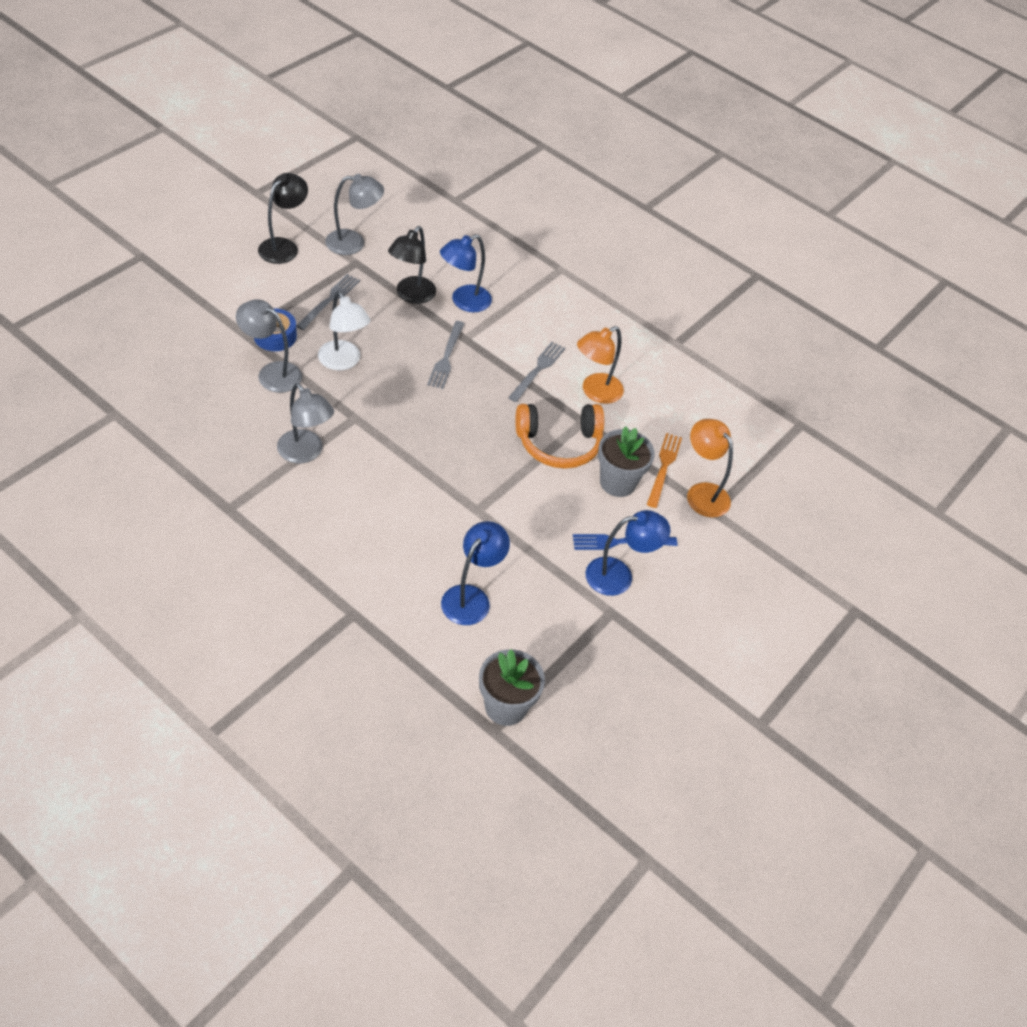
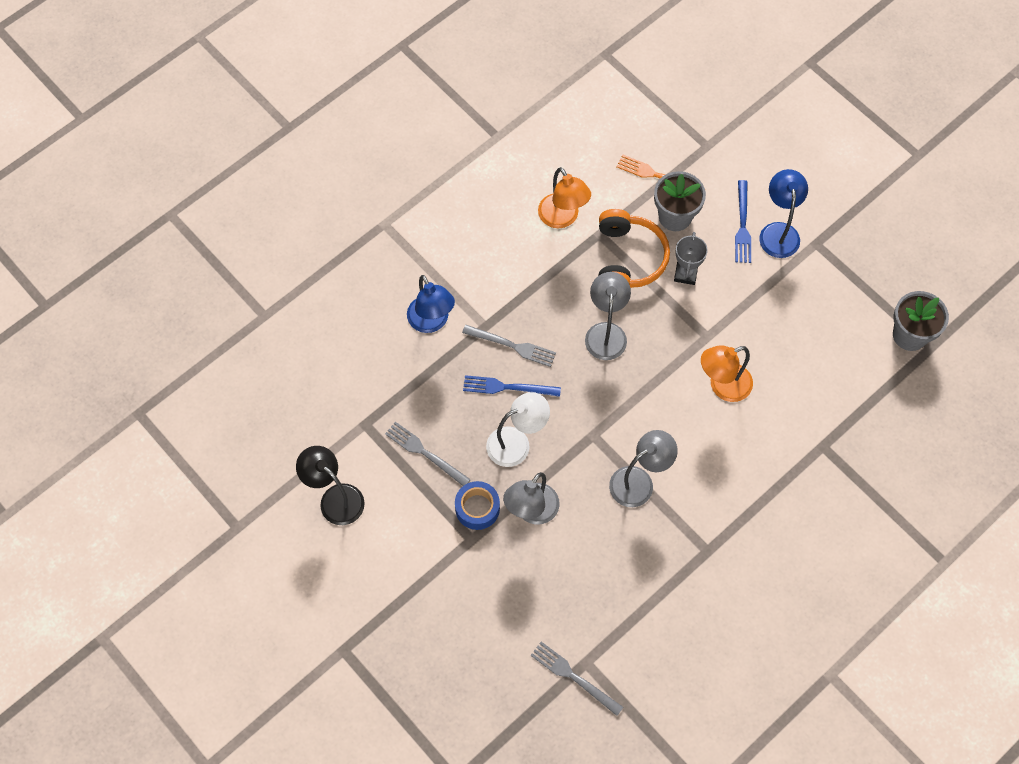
camera: 75 degrees left, 15 degrees up
(353, 243) = (332, 425): grey lamp -> grey lamp (606, 332)
(401, 355) = (508, 387): none -> blue fork
(411, 295) = (420, 372): black lamp -> none
(471, 597) = (803, 350): blue lamp -> none
(537, 370) = (532, 265): grey fork -> grey fork (574, 677)
(549, 491) = (685, 274): none -> grey trophy
(702, 493) = (687, 150): orange lamp -> orange lamp (722, 386)

